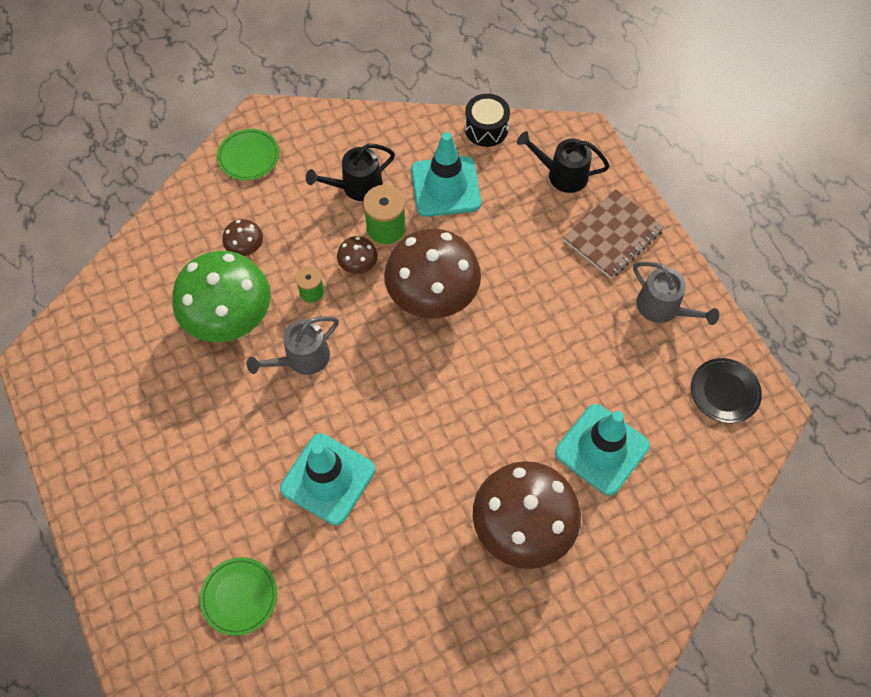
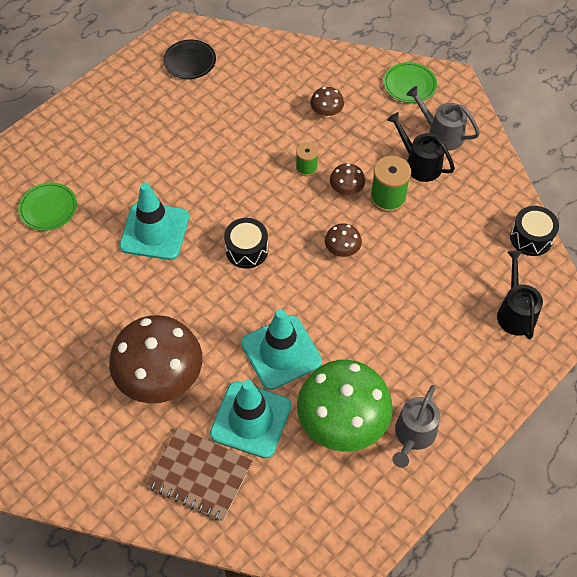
camera: 70 degrees right, 5 degrees down
(230, 317) = (262, 124): green mushroom -> green mushroom (342, 422)
(302, 358) = (247, 181): grey watering can -> grey watering can (441, 134)
(394, 388) = (247, 250): none -> black drum
(432, 295) = (342, 250): brown mushroom -> brown mushroom, size x0.44
(445, 187) = (453, 226): turquoise traffic cone -> turquoise traffic cone (281, 352)
(612, 235) = (471, 372): brown notebook -> brown notebook (200, 474)
(724, 392) = (348, 511): black plate -> black plate (190, 61)

